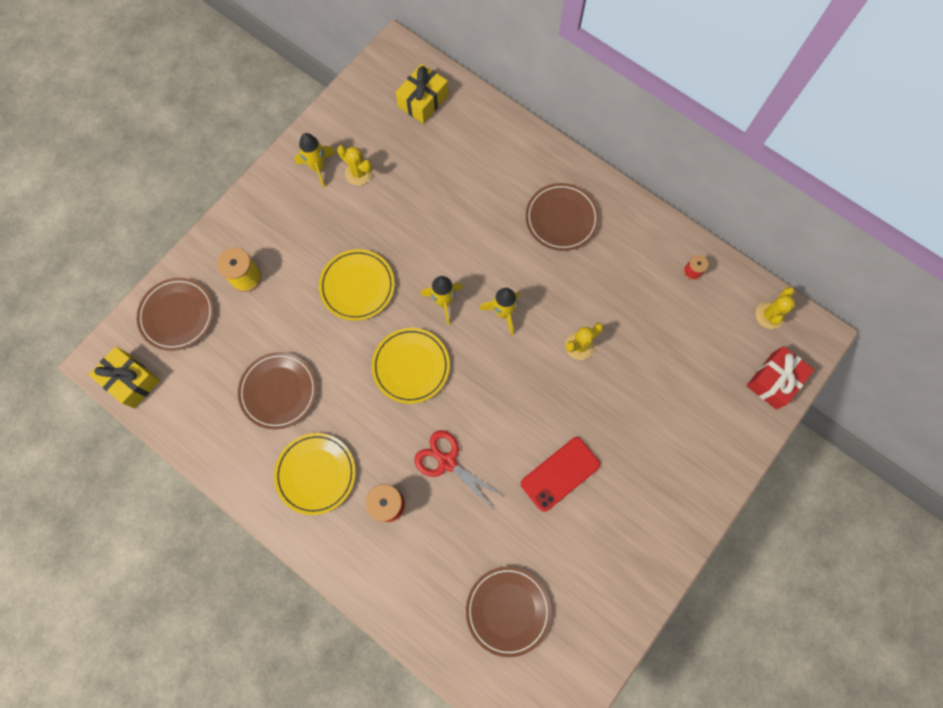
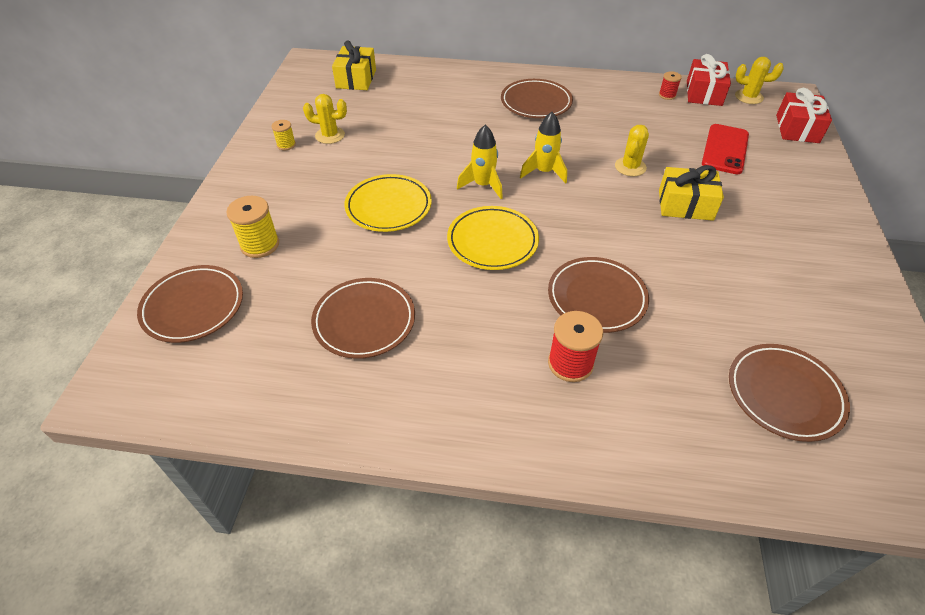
camera: 30 degrees left, 25 degrees down
(131, 380) = (161, 393): yellow gift -> yellow gift (685, 205)
(316, 474) = (465, 375): yellow plate -> none
(318, 167) = (286, 145): yellow rocket -> yellow spool
(447, 462) = (596, 297): red scissors -> brown plate
(560, 474) = (709, 257): red phone -> red phone (725, 149)
(730, 287) = (704, 93): none -> red gift
(769, 315) = (748, 97): yellow cactus -> yellow cactus turned 75 degrees counterclockwise

